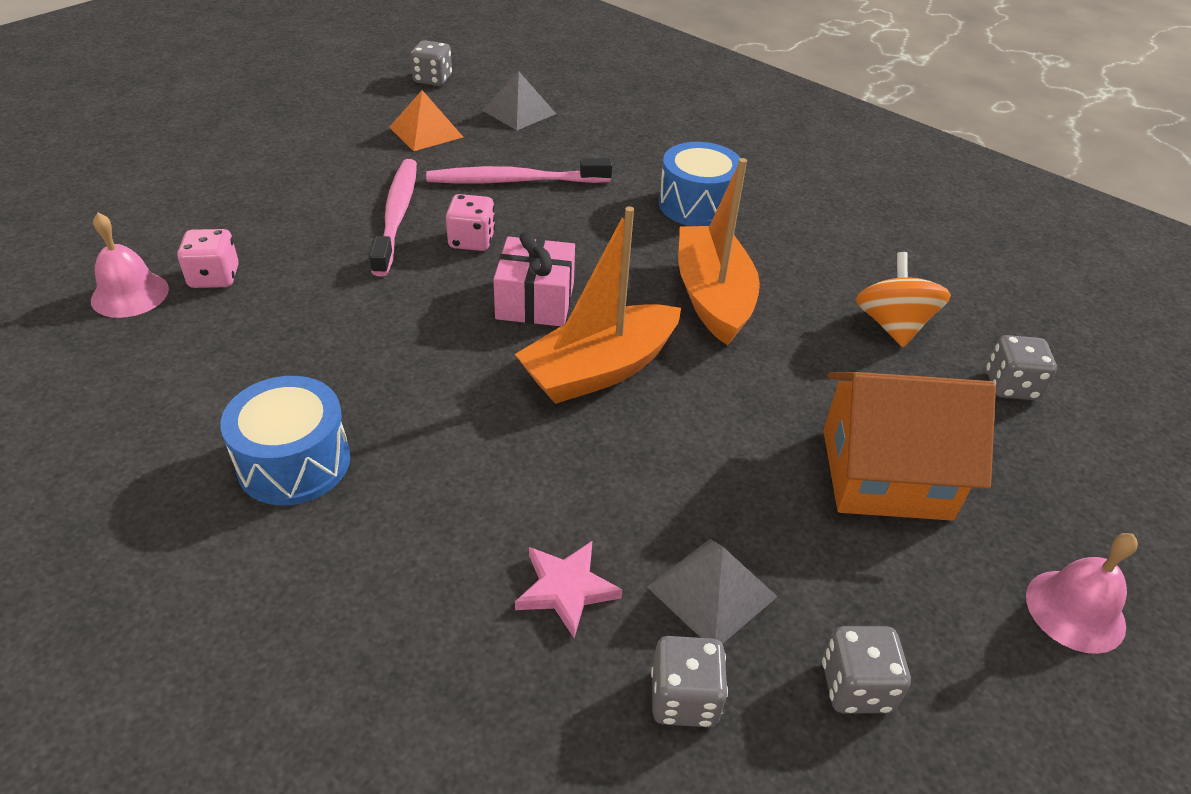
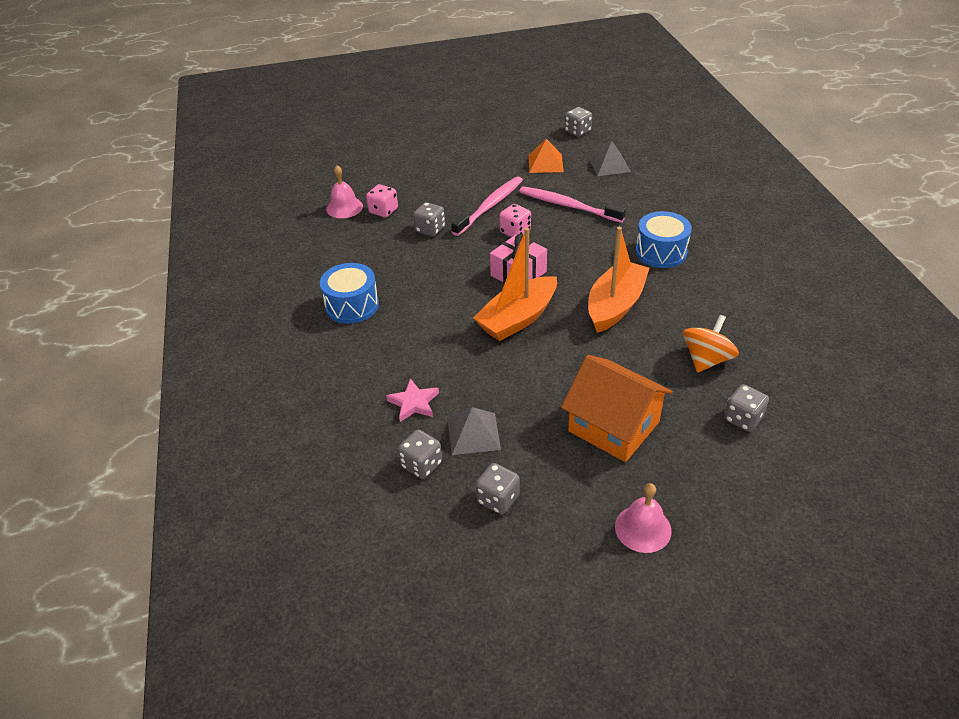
camera: 40 degrees right, 0 degrees up
(328, 281) = (430, 229): none -> grey dice
(599, 370) = (518, 319): orange boat -> orange boat turned 45 degrees counterclockwise

